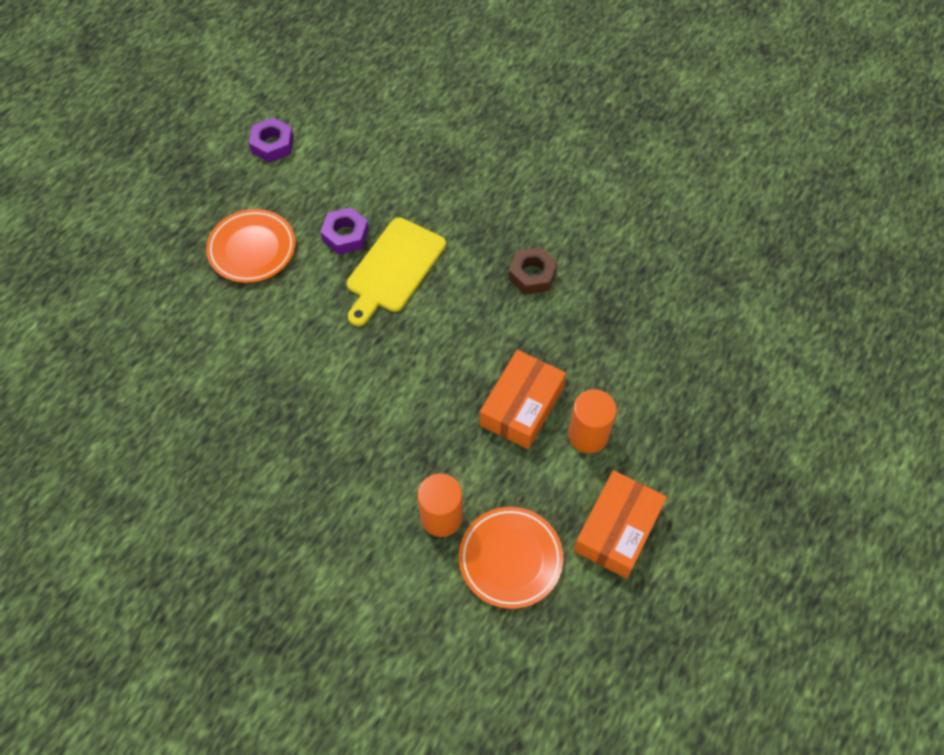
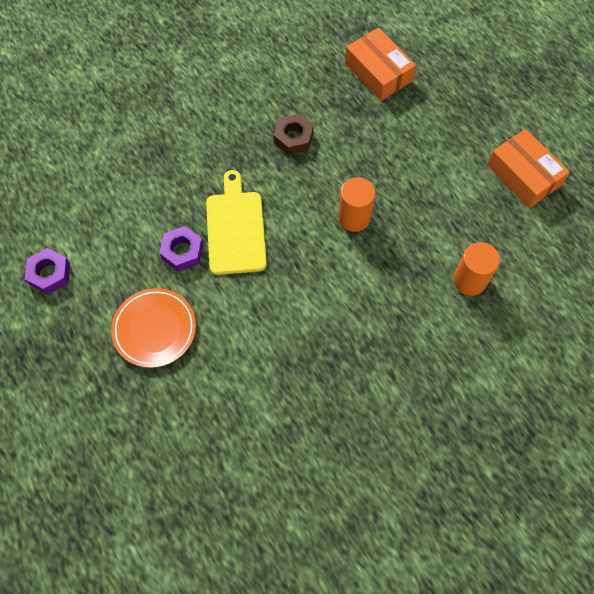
camera: 65 degrees left, 5 degrees up
(394, 268) = (235, 229): yellow cutting board -> yellow cutting board turned 150 degrees counterclockwise
(510, 559) = (519, 249): orange plate -> none
(521, 406) = (402, 192): orange box -> orange box (378, 72)
(588, 435) = (445, 161): orange cylinder -> orange cylinder (354, 217)

